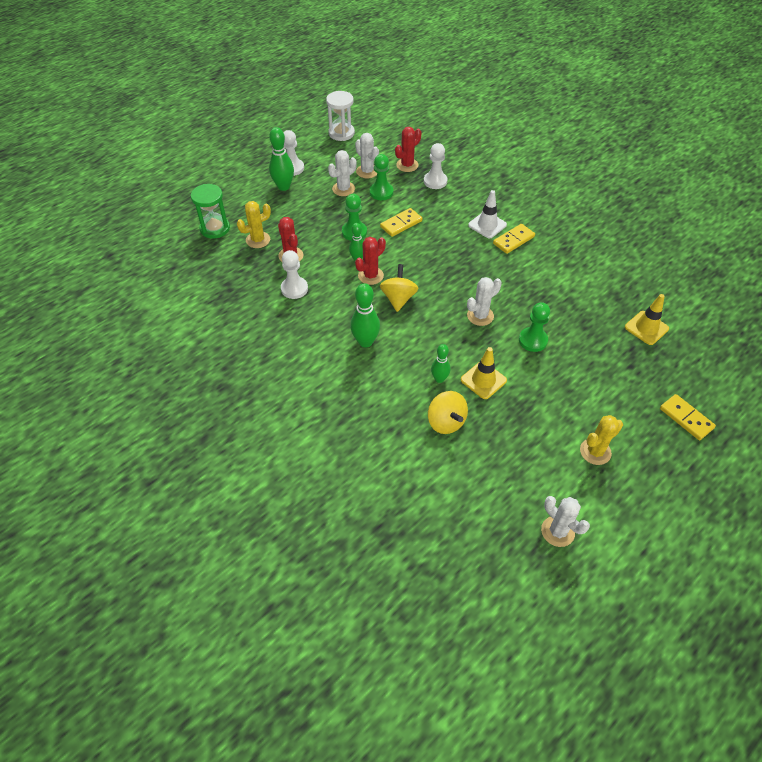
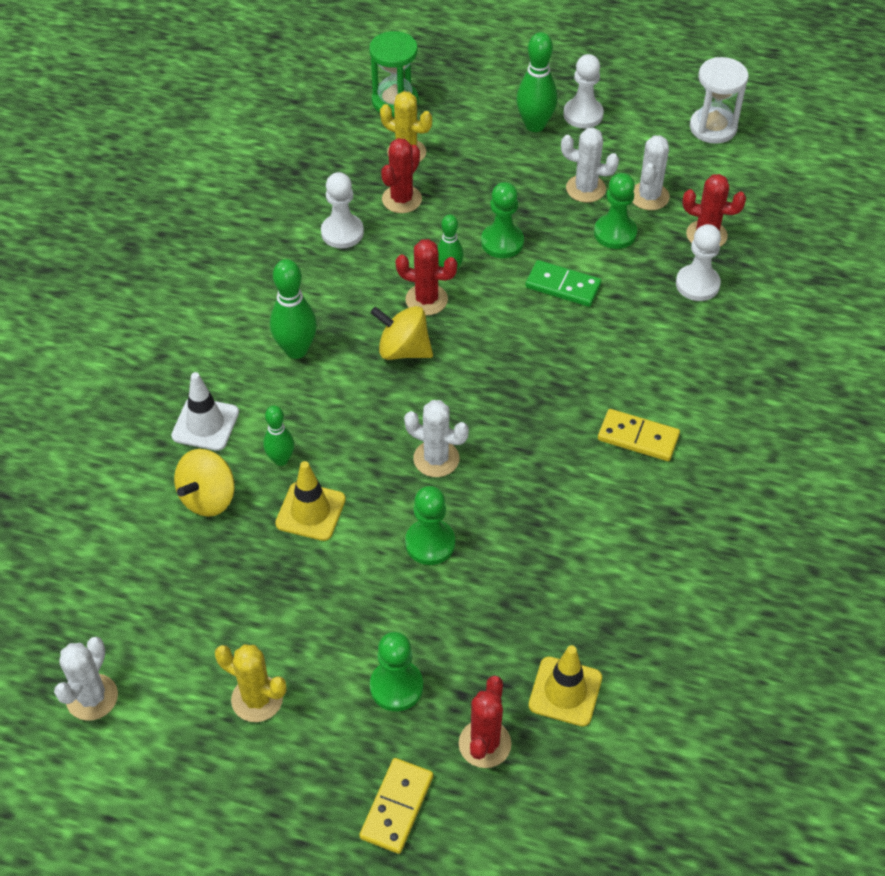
camera: 60 degrees right, 0 degrees up
(398, 299) = (403, 350): yellow spinning top -> yellow spinning top turned 135 degrees counterclockwise
(401, 224) = (563, 286): yellow domino -> green domino
(487, 225) = (647, 390): white traffic cone -> white traffic cone (205, 424)
(614, 389) = (396, 687): none -> green pawn
(663, 369) = (484, 744): none -> red cactus

